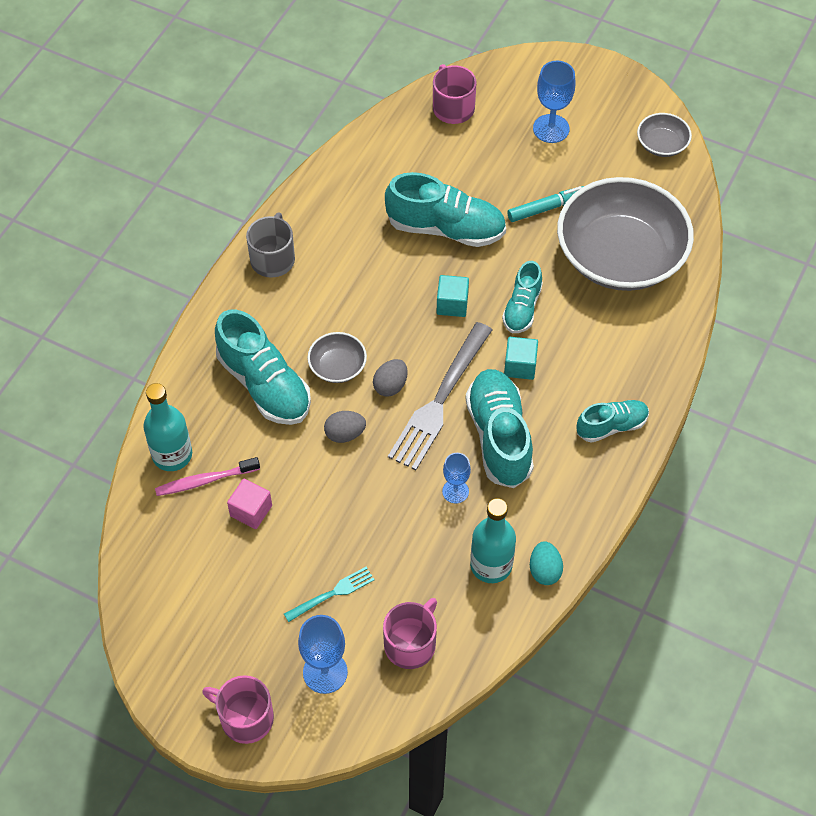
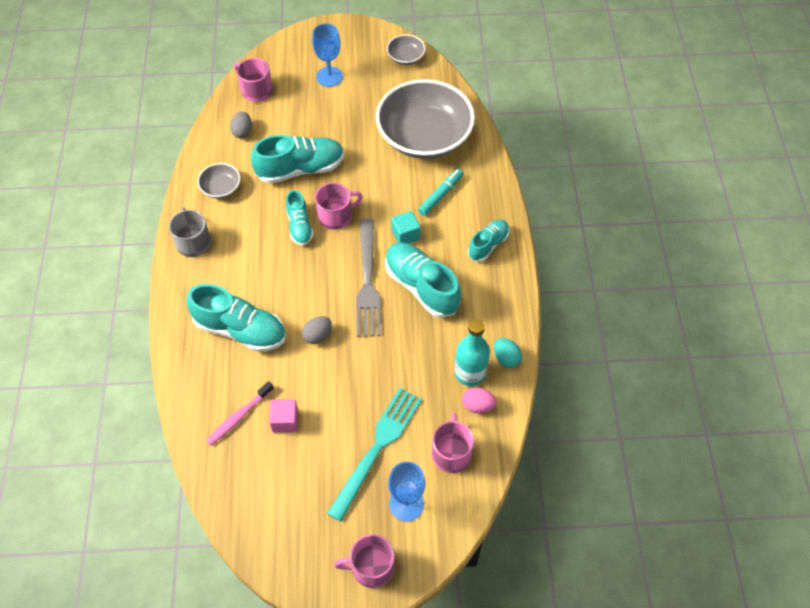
camera: 30 degrees left, 0 degrees up
(172, 455) = (203, 411): turquoise bottle -> none
(333, 593) = (377, 447): turquoise fork -> turquoise fork, size x2.00
(337, 366) = (284, 293): grey bowl -> grey bowl (221, 188)
(390, 385) = (328, 288): grey egg -> grey egg (242, 132)
(452, 304) = (336, 216): turquoise cube -> pink mug
(455, 491) = (416, 336): blue goblet -> none
(475, 607) = (478, 405): none -> pink egg
(522, 308) = (383, 197): turquoise shoe -> turquoise shoe (299, 226)
(547, 208) = (358, 127): turquoise marker -> turquoise marker (441, 195)

